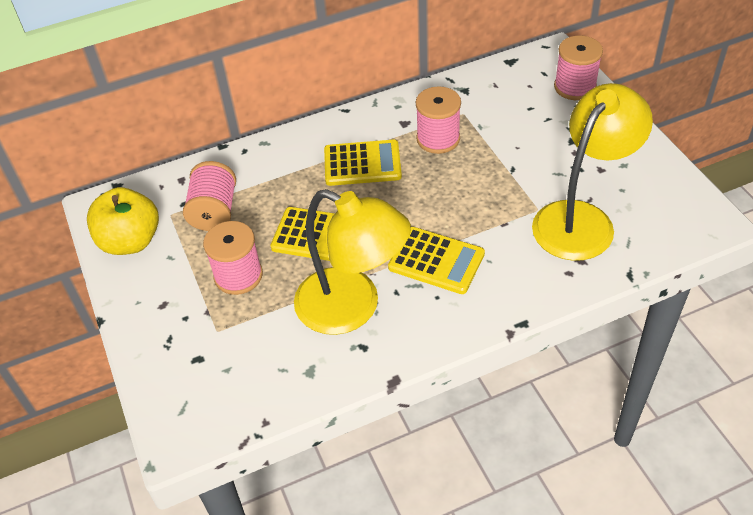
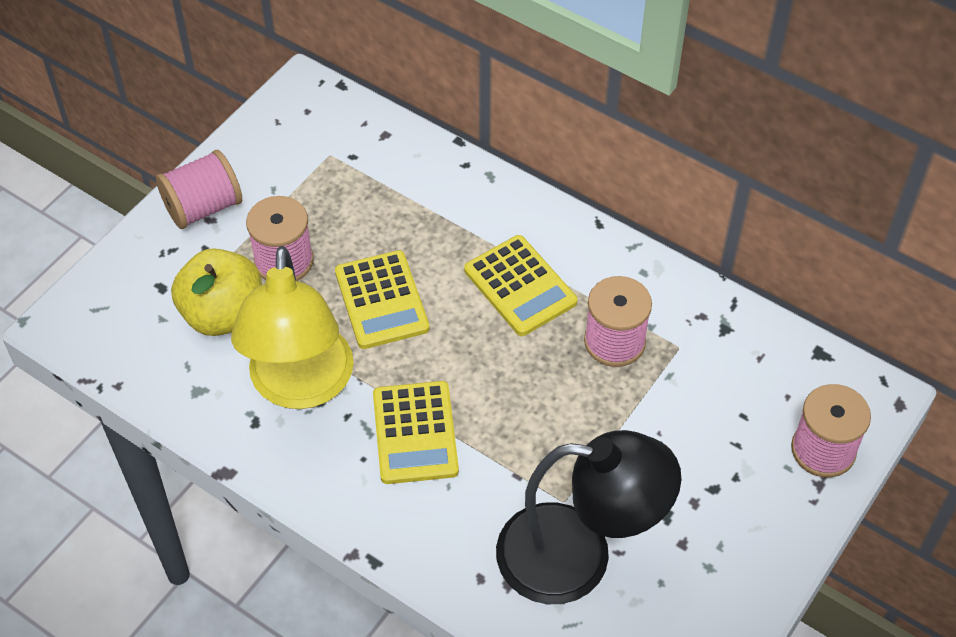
camera: 55 degrees right, 5 degrees up
(131, 241) = (273, 144): yellow apple -> yellow apple (223, 314)
(214, 211) = (358, 190): pink spool -> pink spool (203, 207)
(582, 219) = (578, 556): yellow lamp -> black lamp

